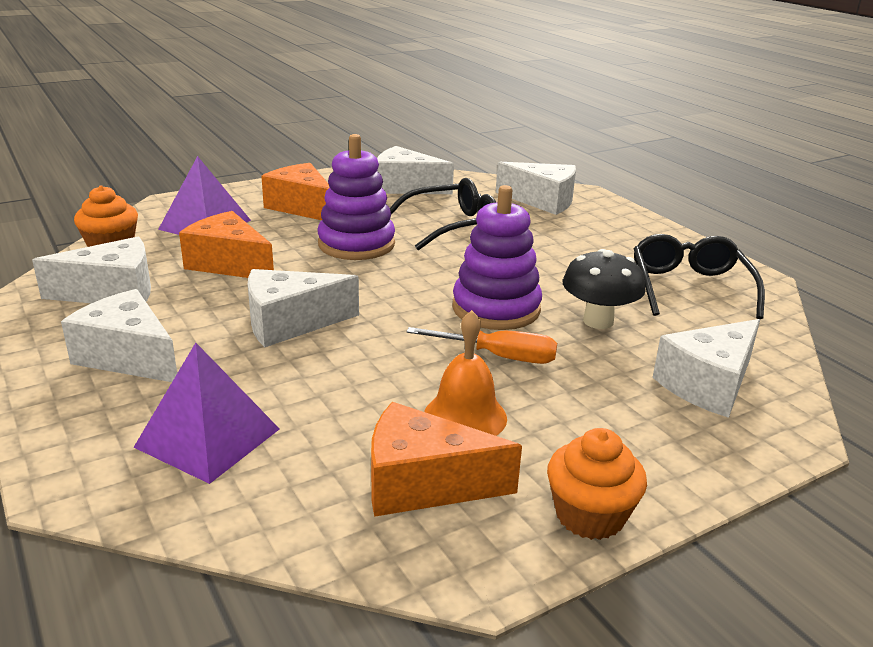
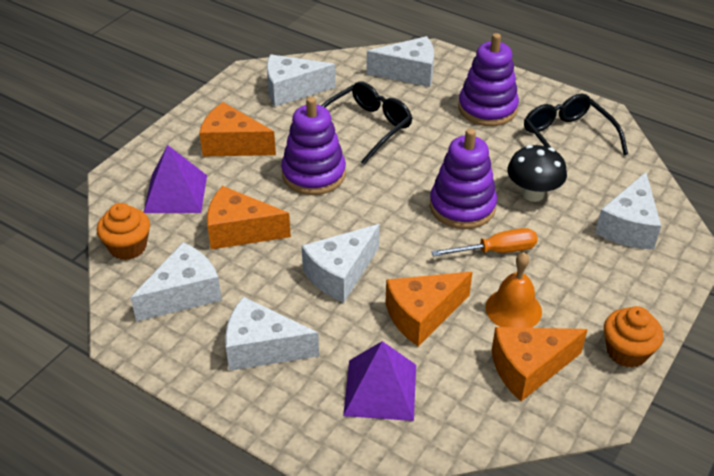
camera: 25 degrees left, 15 degrees up
(341, 386) = (422, 315): none -> orange cheese
(608, 243) = (487, 108): none -> purple stacking toy

